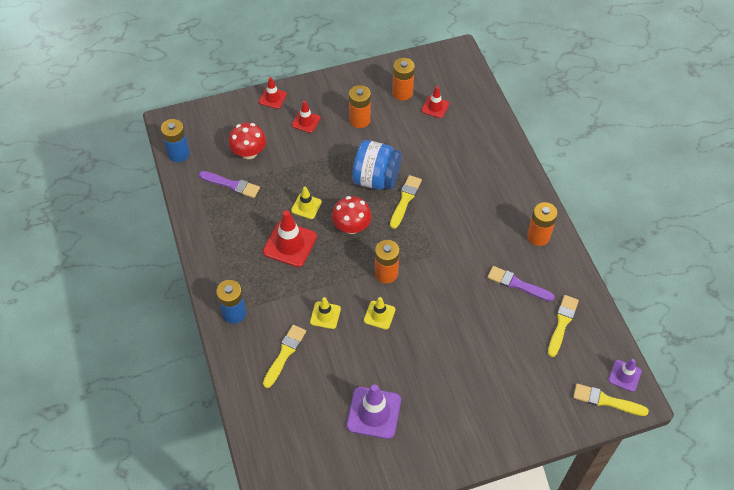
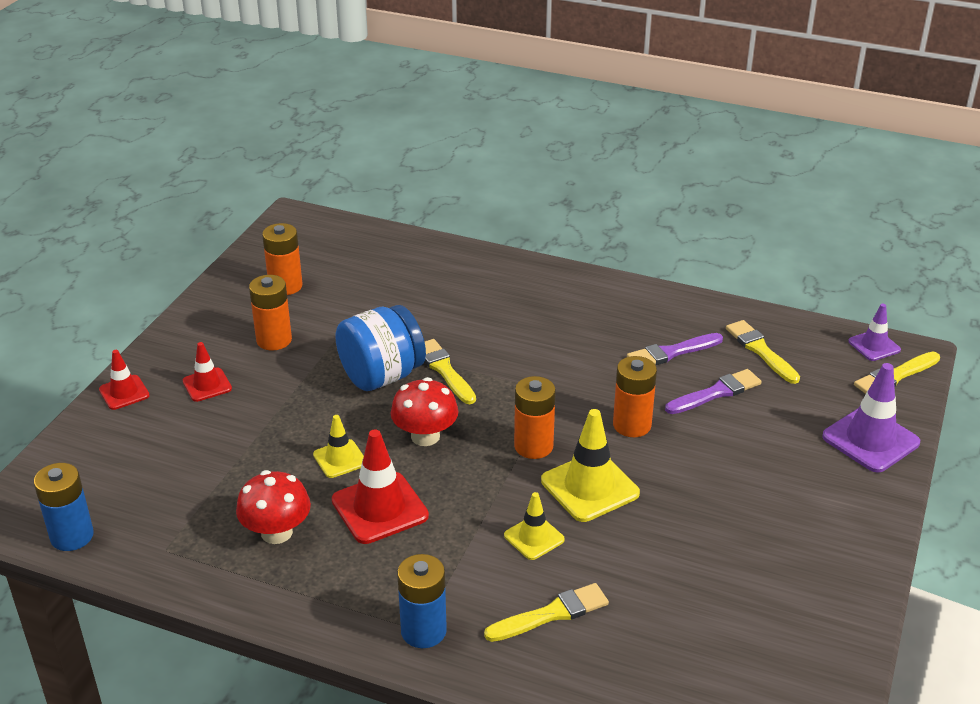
camera: 50 degrees left, 20 degrees down
(231, 185) = (205, 511): purple brush -> purple brush (716, 393)
(249, 152) = (177, 464): red mushroom -> red mushroom (276, 532)
(285, 354) = (551, 614): yellow brush -> yellow brush turned 90 degrees clockwise
(374, 413) = (735, 576): purple traffic cone -> purple traffic cone (870, 440)
(379, 315) = (589, 487): yellow traffic cone -> yellow traffic cone, size x1.71
(435, 107) = (343, 275): red traffic cone -> none
(538, 236) = (623, 303): orange battery -> orange battery (632, 425)

